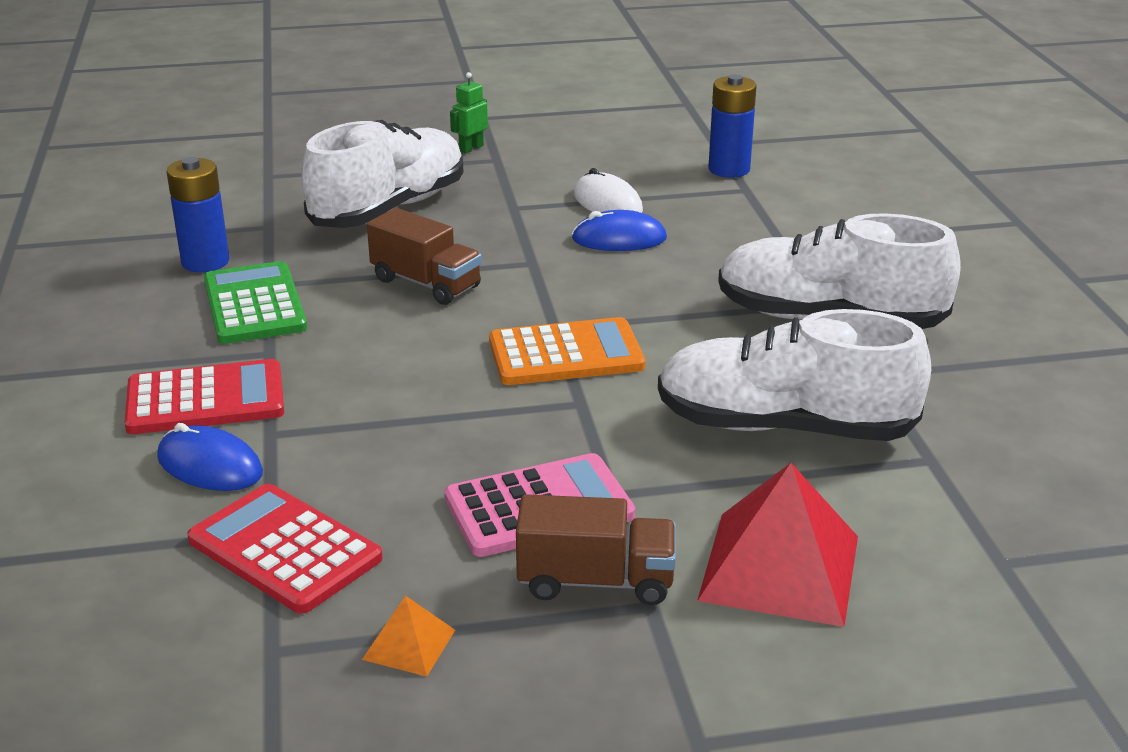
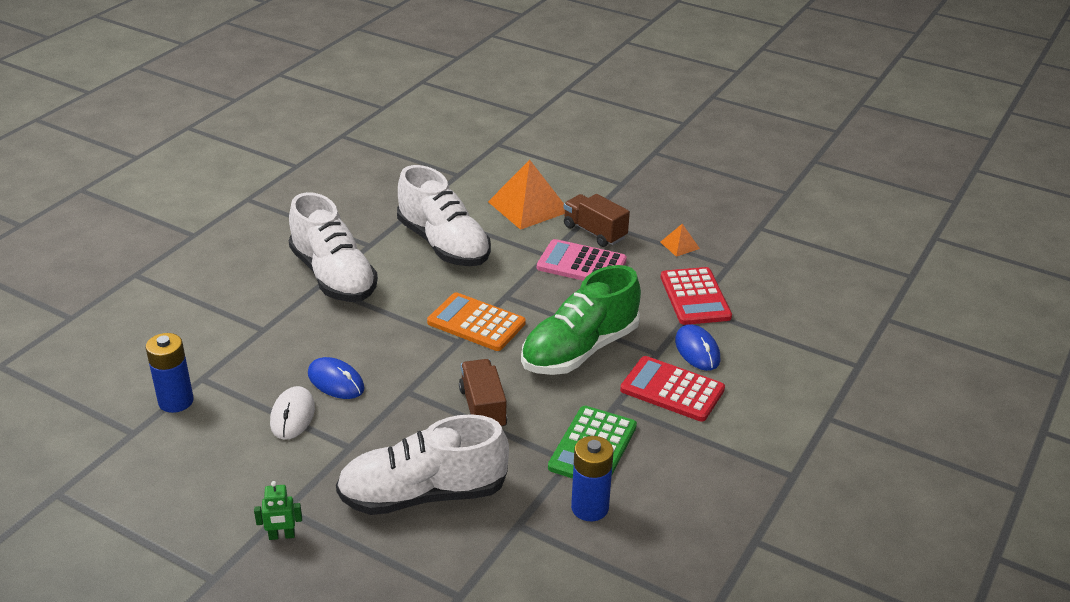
camera: 140 degrees left, 5 degrees up
(386, 387) = (579, 350): none -> green shoe
(780, 567) = (528, 206): red pyramid -> orange pyramid

